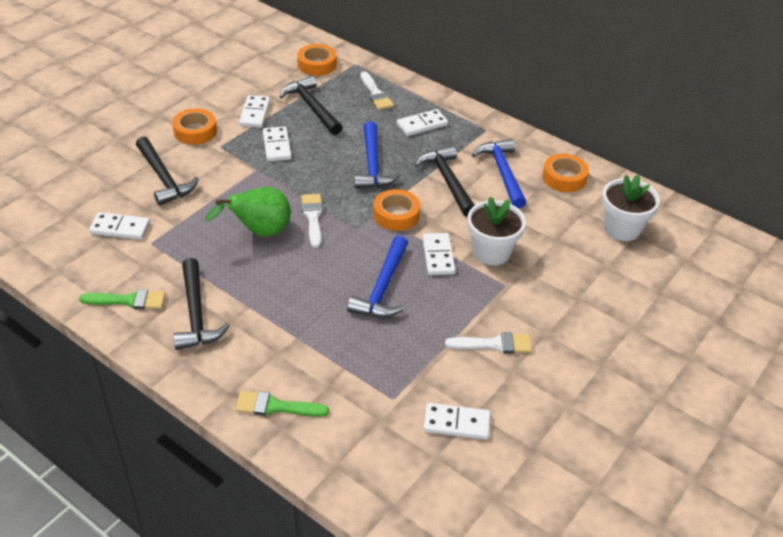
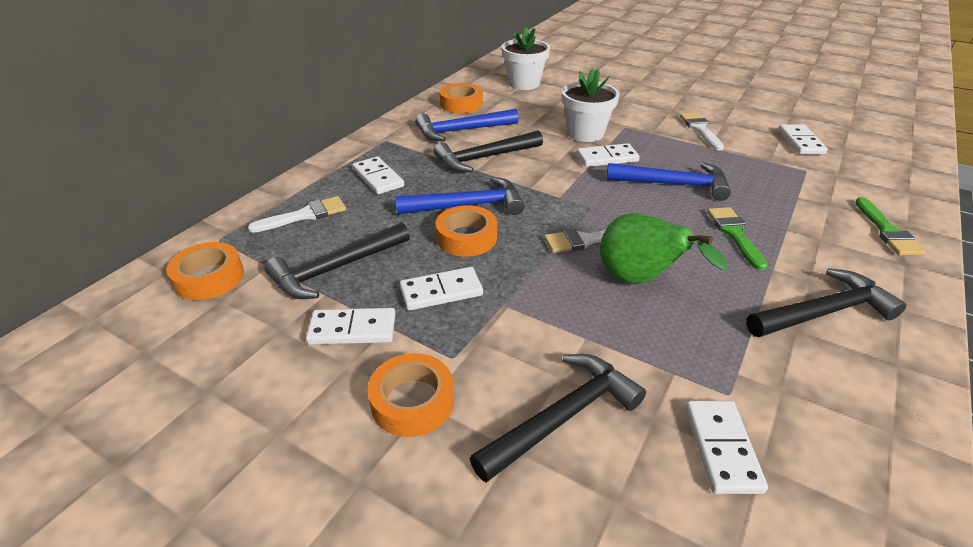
camera: 95 degrees left, 5 degrees down
(129, 300) = (862, 389): green brush -> green brush (735, 234)
(396, 215) = (555, 184): orange tape -> orange tape (466, 237)

